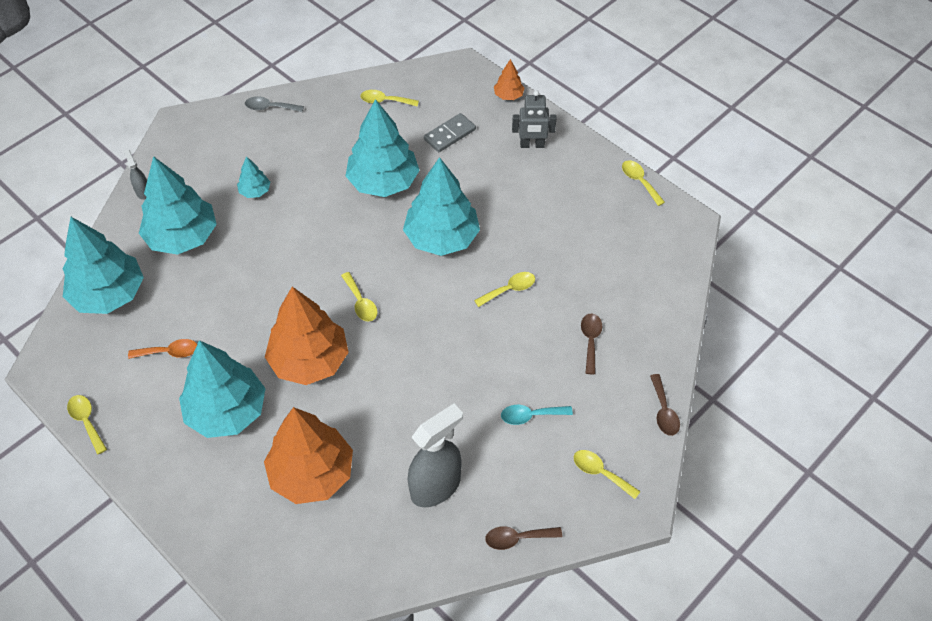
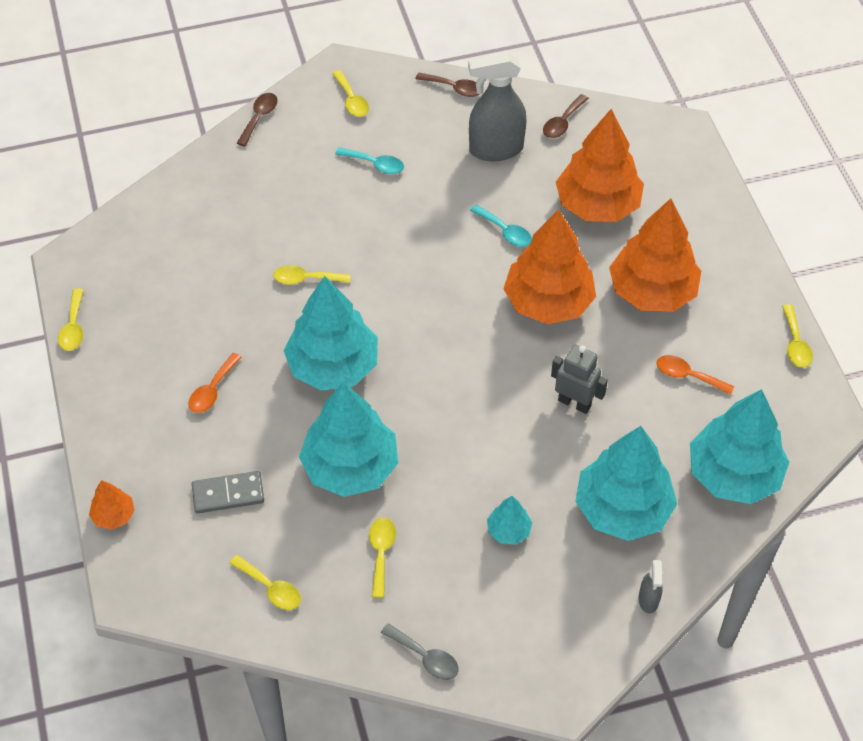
camera: 150 degrees left, 0 degrees up
(227, 411) = (652, 291): turquoise tree -> orange tree
(360, 303) = (464, 336): yellow spoon -> yellow spoon (381, 553)
(379, 406) = (505, 231): none -> turquoise spoon
(511, 186) = (212, 390): none -> orange spoon
(532, 145) = (146, 430): grey robot -> grey robot (574, 403)
(590, 340) = (270, 198): brown spoon -> brown spoon (562, 122)

